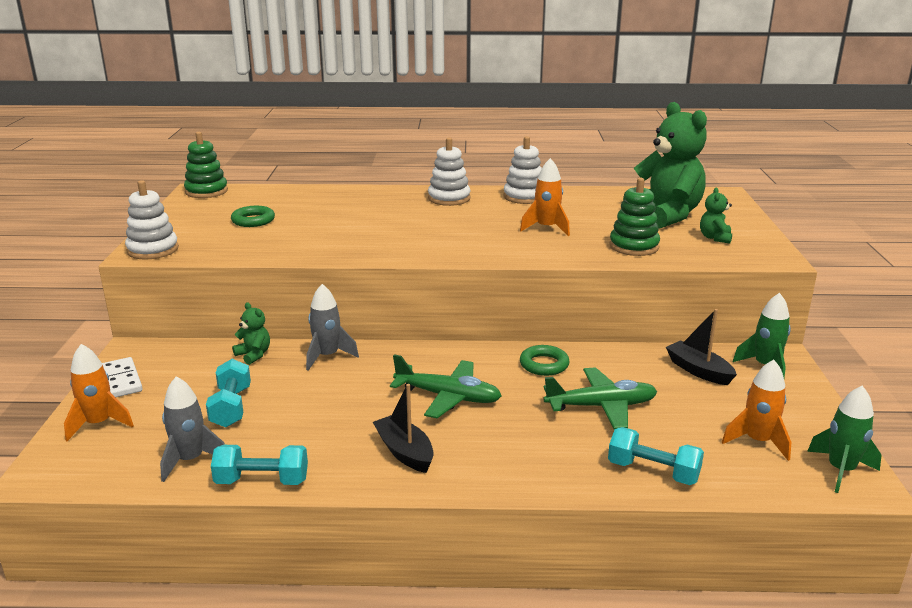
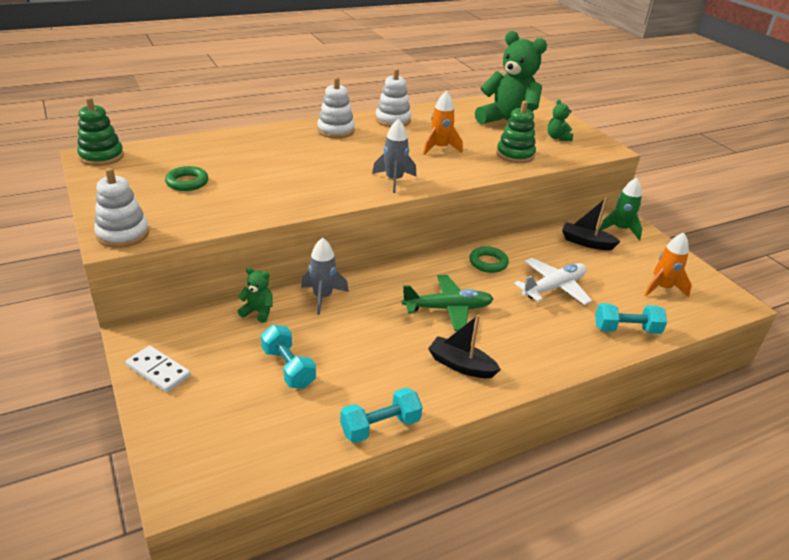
camera: 30 degrees left, 10 degrees up
(99, 424) = (183, 421): orange rocket -> none
(190, 460) = (303, 428): grey rocket -> grey rocket (394, 180)
(601, 406) = (554, 287): green plane -> white plane
(840, 470) = (719, 296): green rocket -> none

